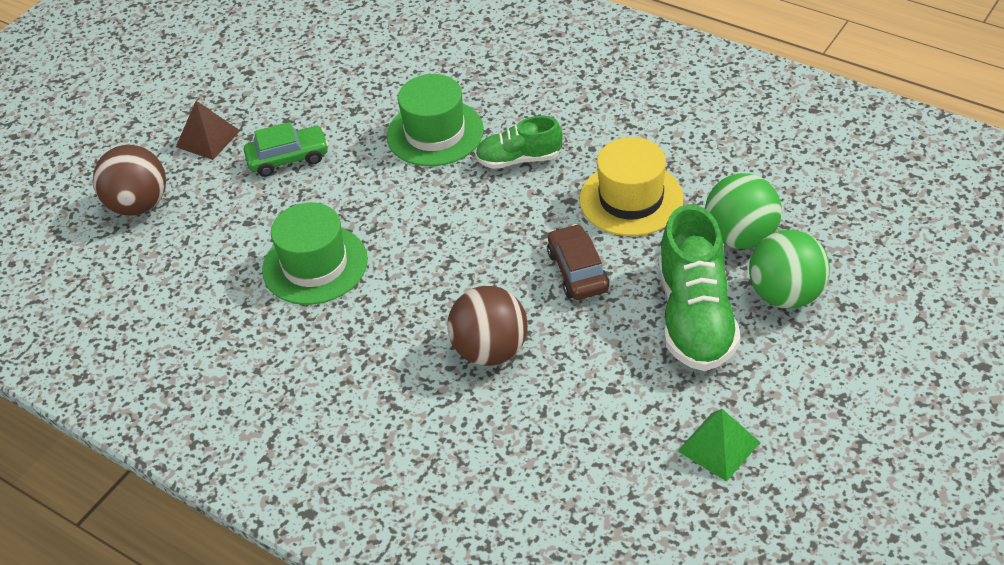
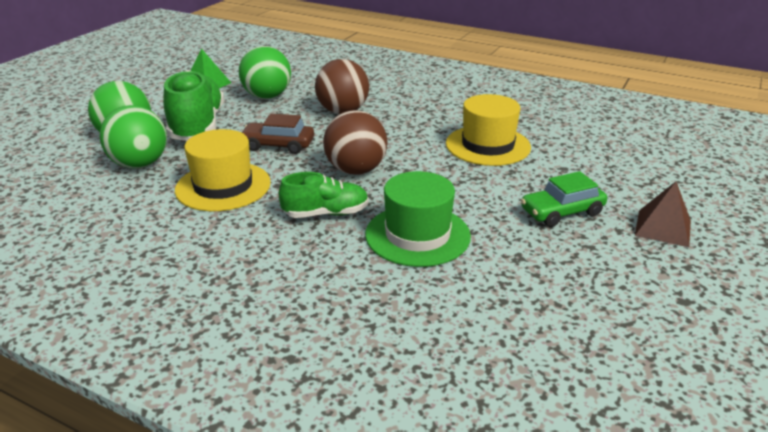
camera: 170 degrees right, 15 degrees down
(139, 205) = (674, 177): brown ball -> brown ball (356, 170)
(315, 265) = (488, 145): green hat -> yellow hat
(577, 271) = (278, 145): brown car -> brown car turned 120 degrees clockwise
(608, 399) = (267, 96): none -> green ball

